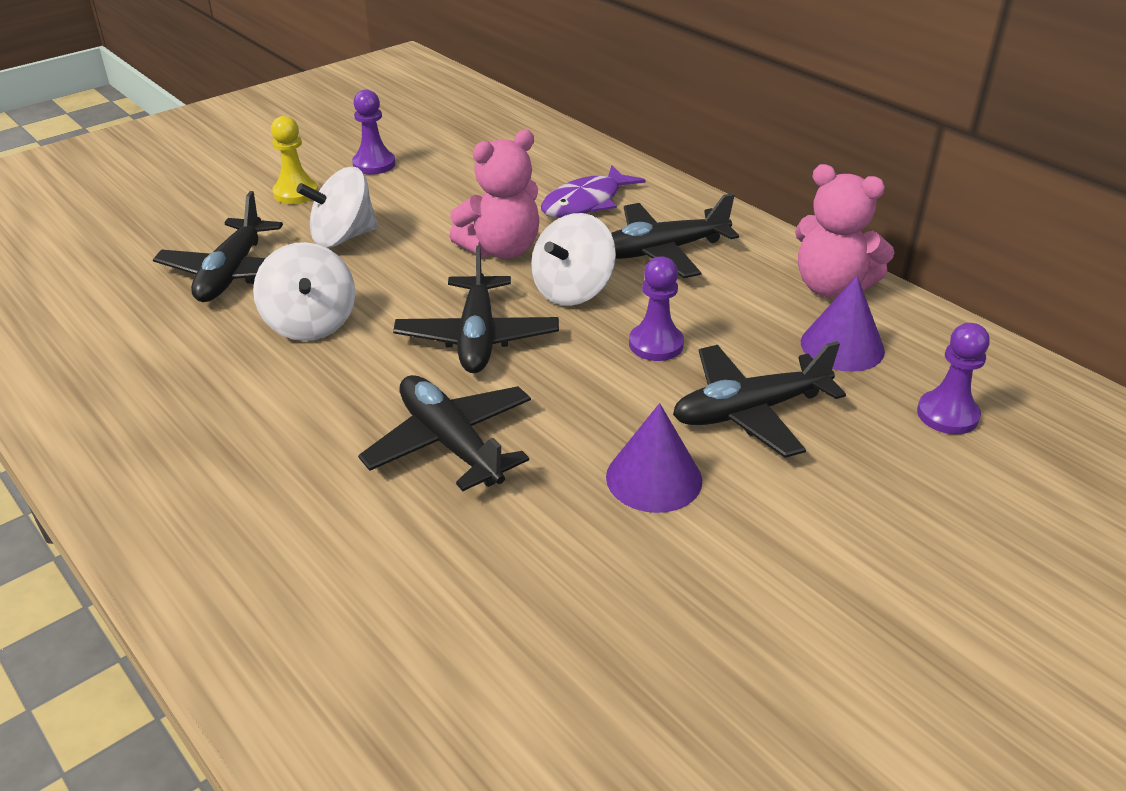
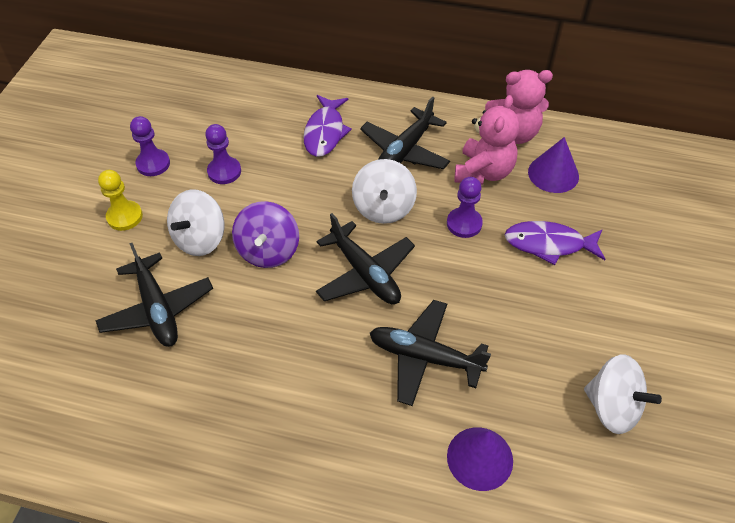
camera: 35 degrees left, 15 degrees up
(310, 323) = (254, 320): white spinning top -> white spinning top (612, 407)
(398, 274) = (268, 250): none -> purple spinning top
(501, 249) = (311, 197): pink teddy bear -> pink teddy bear (483, 172)
(654, 478) = (544, 316): purple cone -> purple cone (480, 458)
(750, 411) = (549, 244): black plane -> purple fish
(947, 415) = (634, 194): purple pawn -> purple pawn (224, 171)

